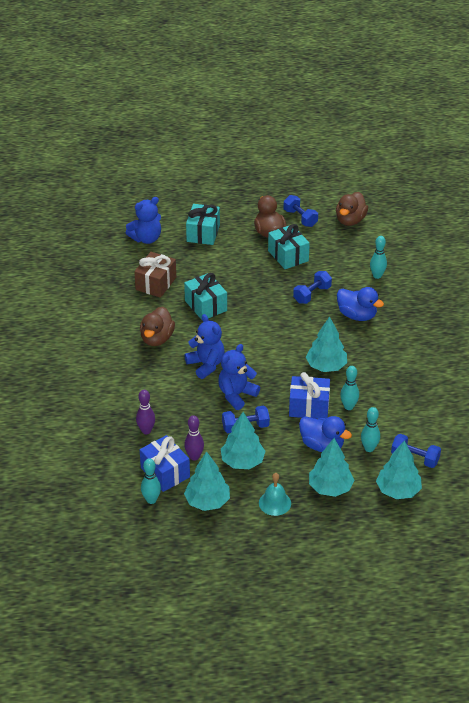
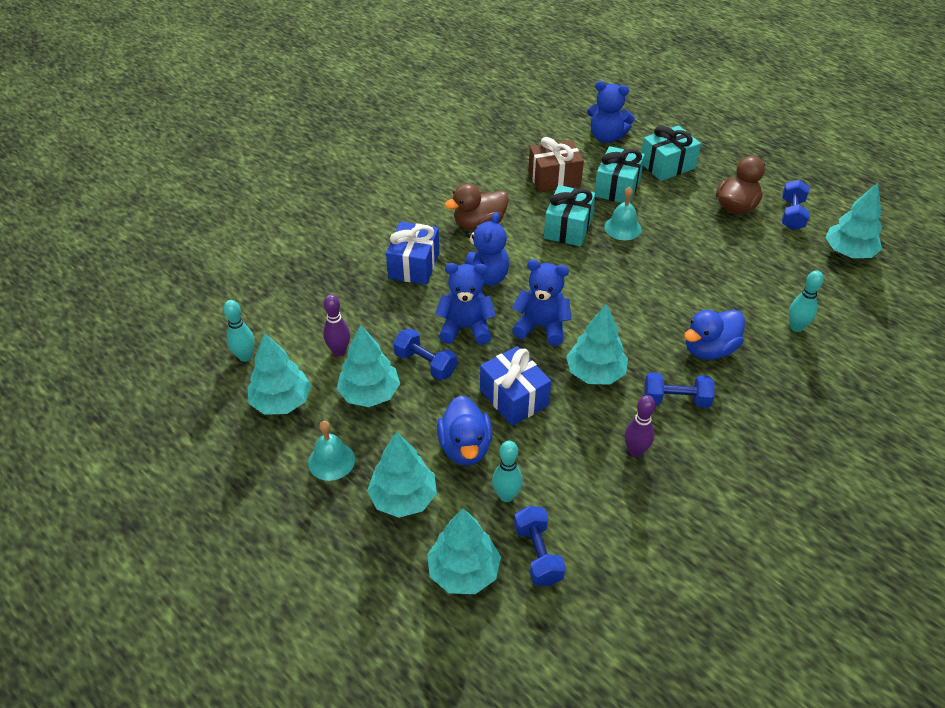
camera: 50 degrees right, 5 degrees up
(146, 431) = (341, 294): purple bowling pin -> purple bowling pin (635, 451)
(165, 472) = (295, 343): blue gift -> blue gift (414, 265)
(232, 285) = (622, 228): none -> turquoise bell
(270, 365) = (541, 327): none -> blue teddy bear
(288, 256) = (722, 240): turquoise gift -> turquoise gift (617, 187)
(312, 294) = (691, 293): blue dumbbell -> blue dumbbell (676, 400)
(348, 407) = (554, 433): turquoise bowling pin -> none
(350, 220) = (848, 252): brown duck -> turquoise tree
(357, 315) = (709, 349): blue duck -> blue duck turned 60 degrees clockwise

